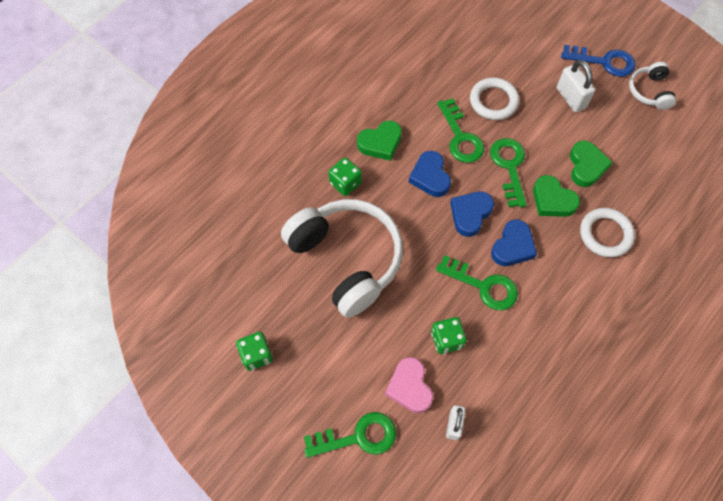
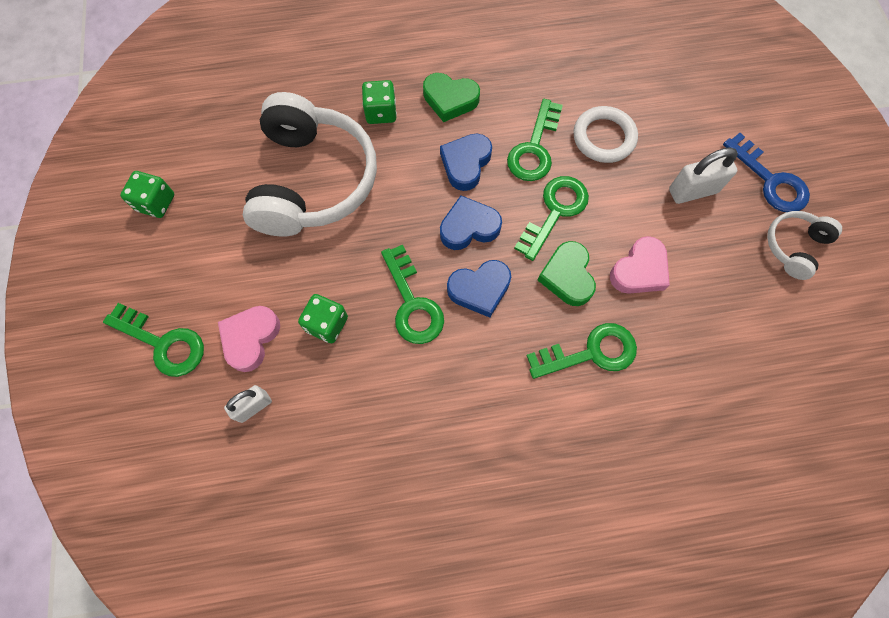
camera: 40 degrees right, 5 degrees up
(570, 98) = (692, 191): white padlock -> white padlock turned 60 degrees clockwise
(586, 166) = (639, 270): green heart -> pink heart
(605, 234) = (590, 353): white ring -> green key

